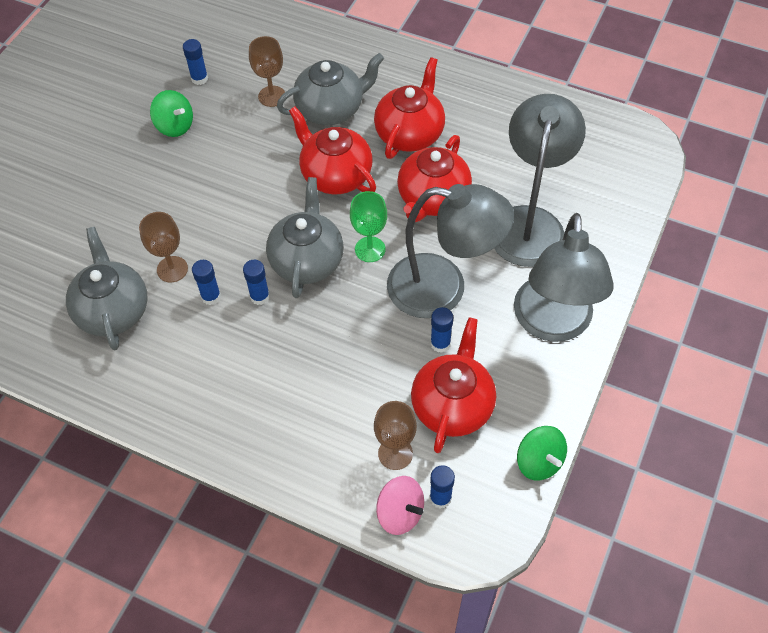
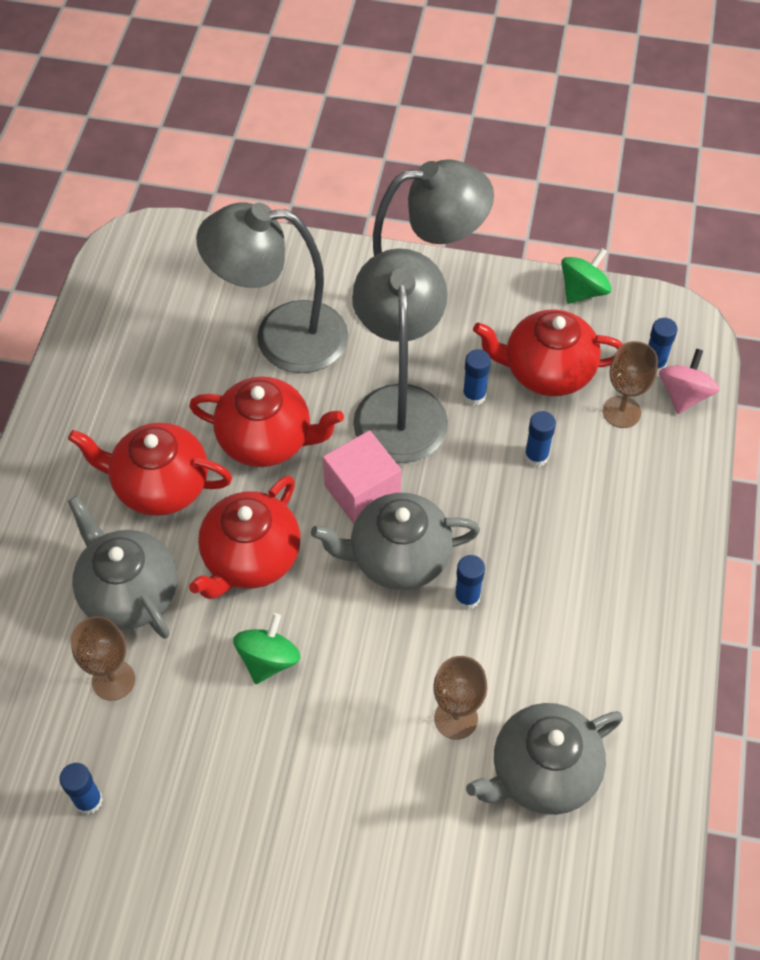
camera: 105 degrees left, 0 degrees up
(175, 126) = (195, 804): green spinning top -> green spinning top (268, 660)
(211, 296) = (484, 655): blue glue stick -> blue glue stick (536, 456)
(370, 249) = (362, 492): green goblet -> pink cube

